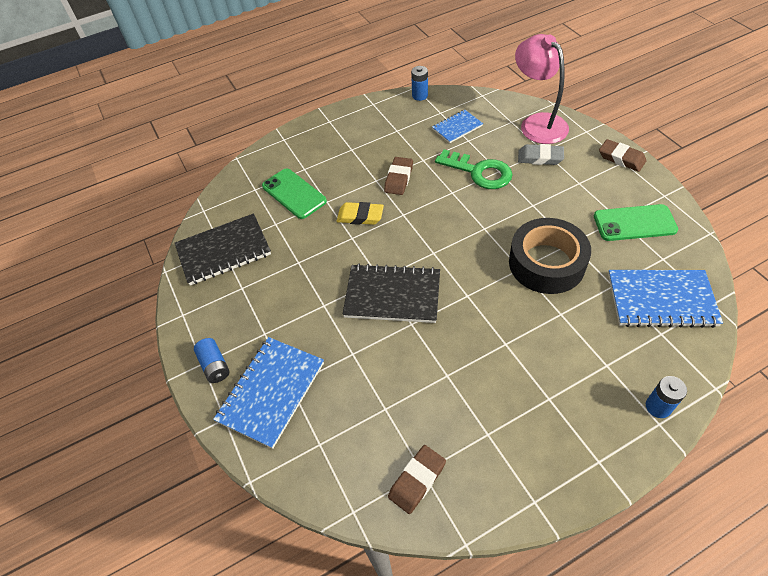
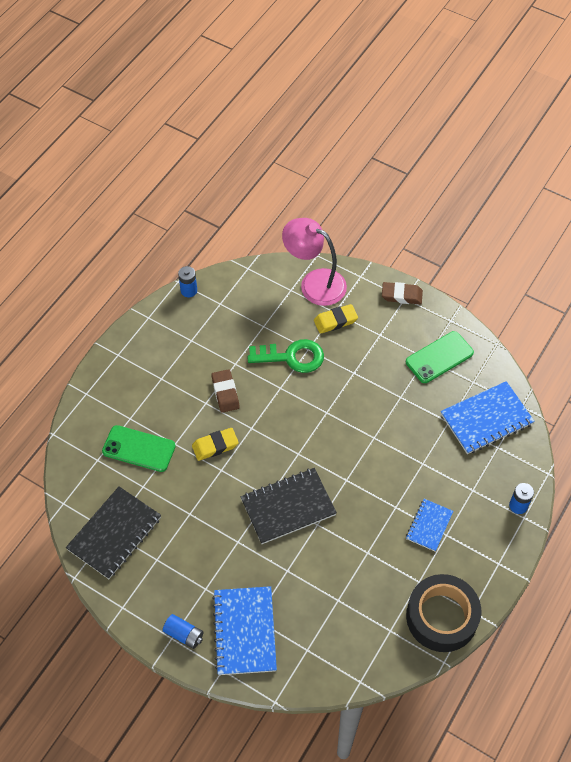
camera: 35 degrees left, 5 degrees up
(417, 480) = (390, 638): brown eraser -> none
(457, 127) = (245, 315): blue notebook -> blue notebook (429, 525)
(540, 158) = (335, 321): grey eraser -> yellow eraser
(546, 263) = (391, 424): black tape -> black tape (441, 617)

